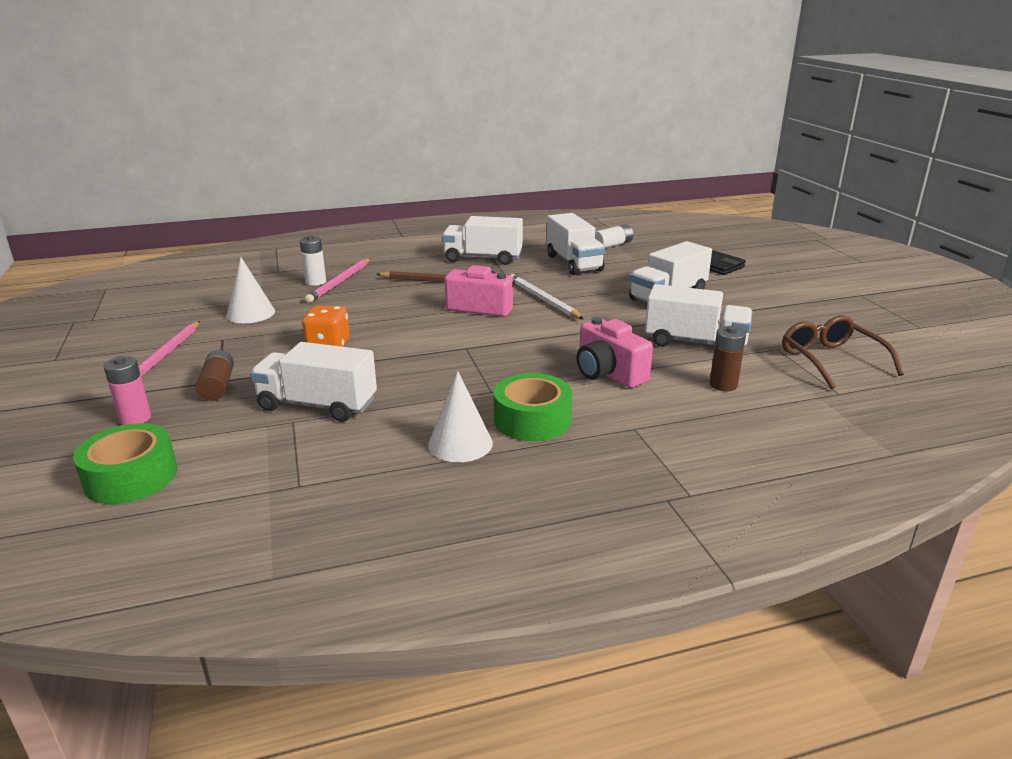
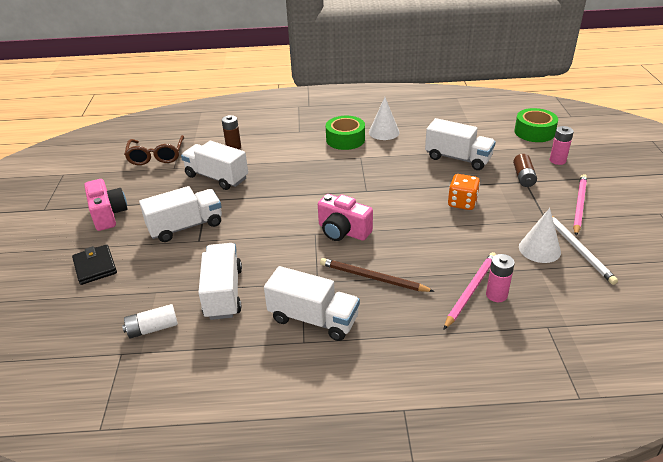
camera: 165 degrees left, 10 degrees up
(315, 282) = (496, 295): white battery -> pink battery
(543, 299) = (288, 235): white pencil -> white pencil (578, 249)
(608, 373) = (288, 161): pink camera -> pink camera (108, 214)

